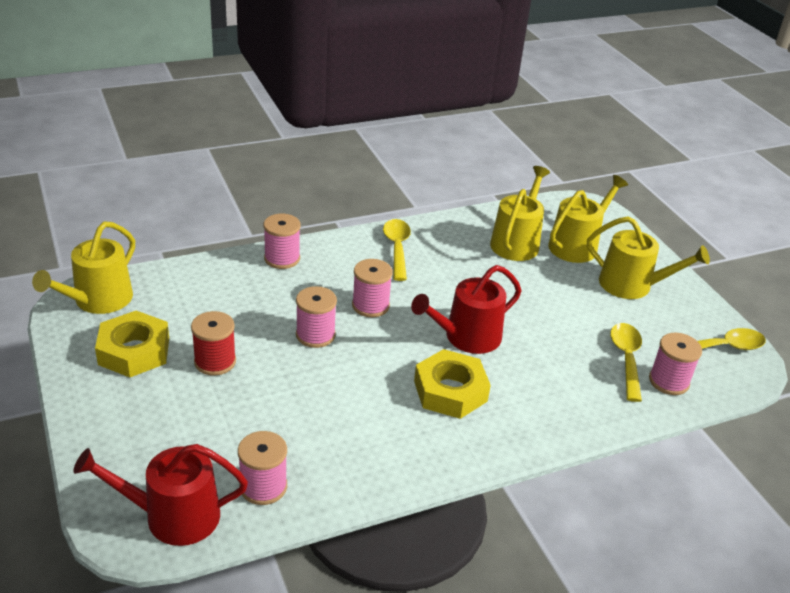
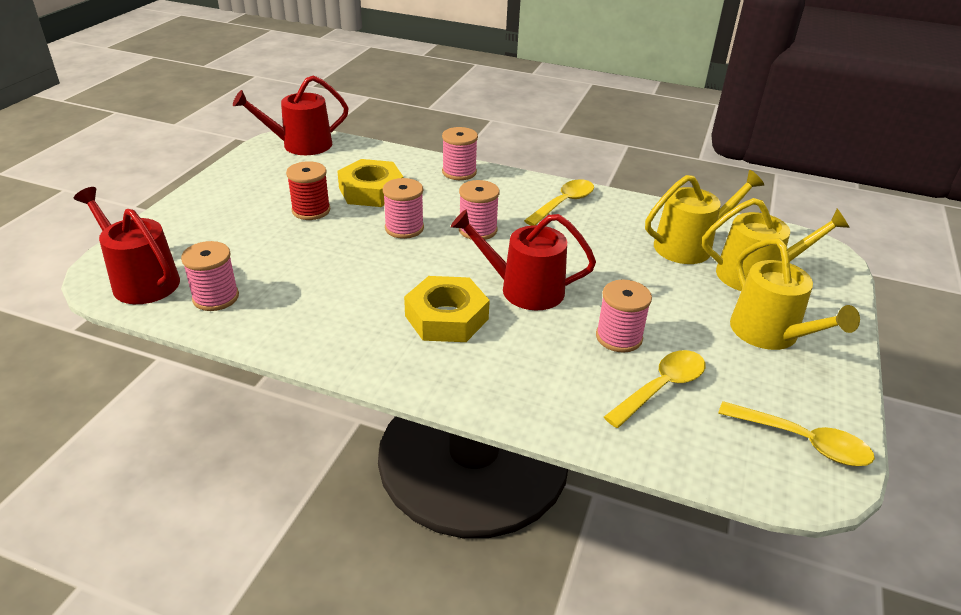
camera: 45 degrees right, 0 degrees up
(98, 300) = (301, 145): yellow watering can -> red watering can
(134, 351) = (274, 181): yellow nut -> yellow nut (371, 191)
(668, 381) = (681, 432): pink spool -> pink spool (619, 337)

